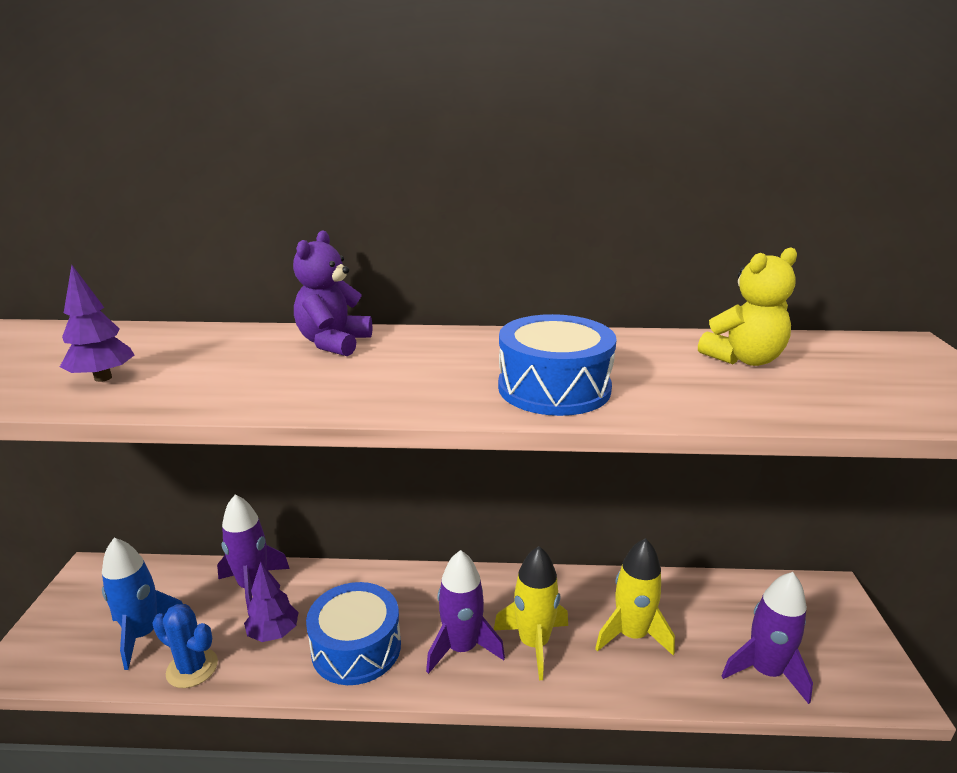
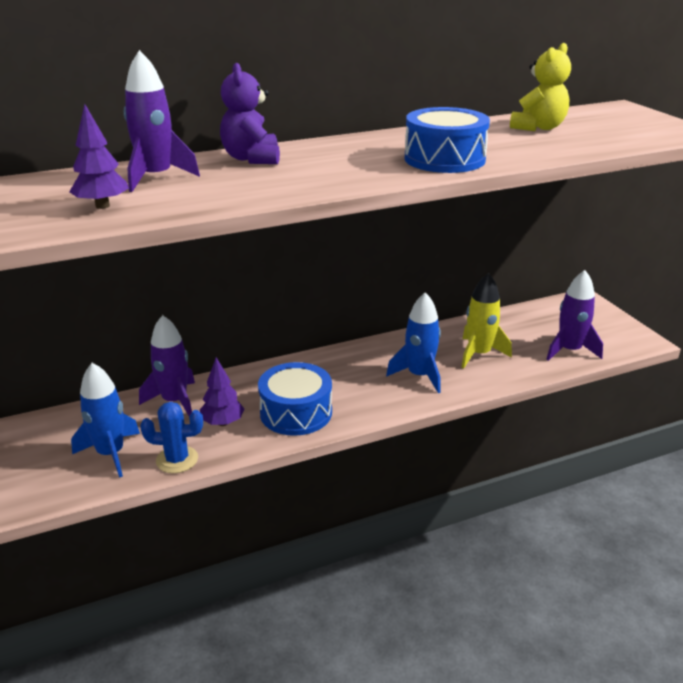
camera: 25 degrees left, 5 degrees up
(462, 648) = (372, 391): purple rocket -> purple rocket (156, 178)
(534, 643) = (419, 376): yellow rocket -> blue rocket

